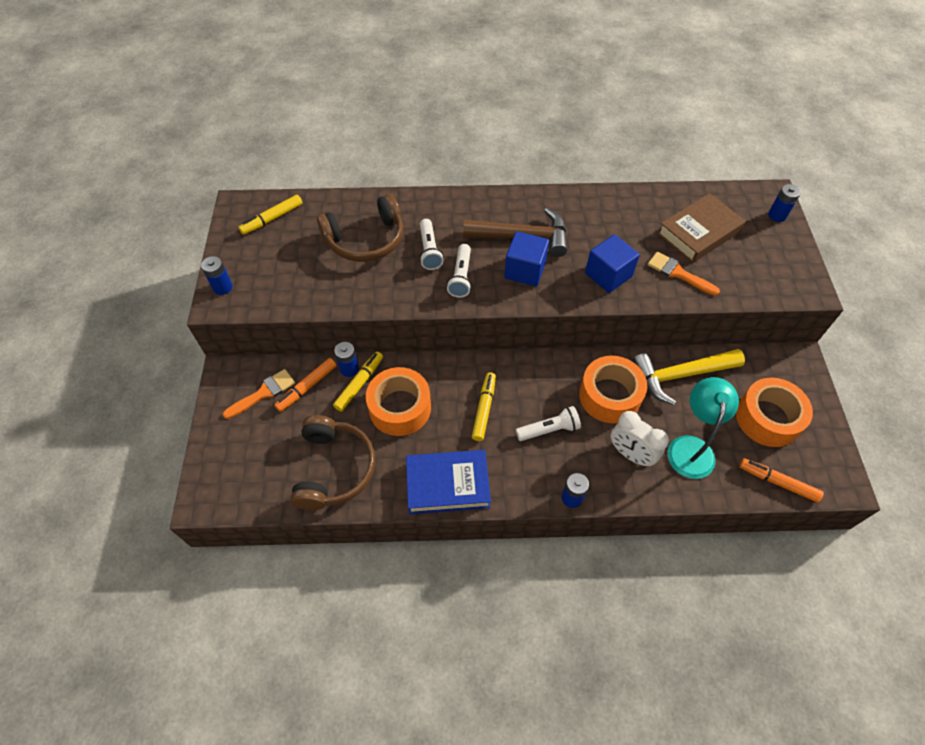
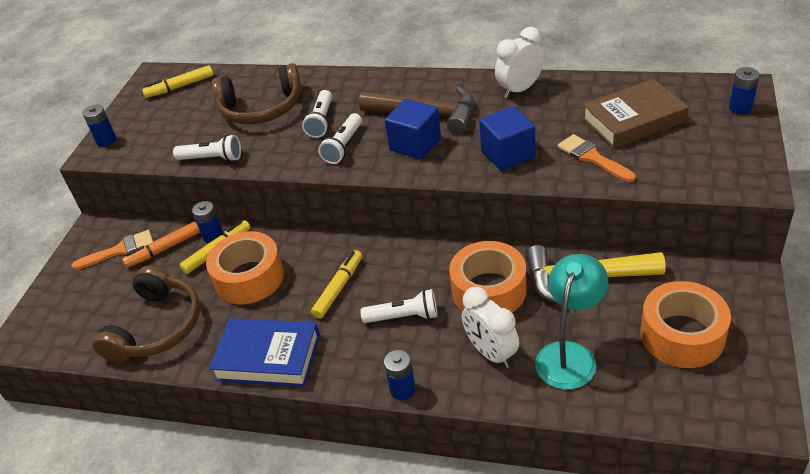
camera: 20 degrees right, 15 degrees down
(341, 300) = (212, 159): none -> white flashlight
(595, 206) = (519, 90): none -> white clock
(777, 482) = (671, 407): orange marker -> none

